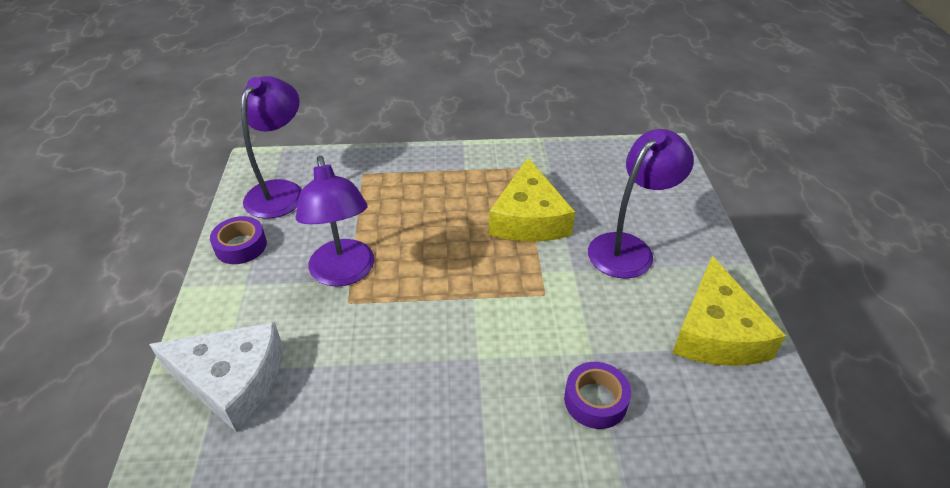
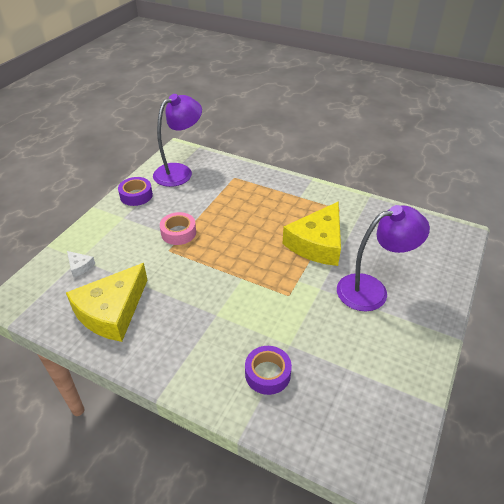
camera: 30 degrees right, 0 degrees up
(232, 381) = (80, 266): white cheese -> white cheese, size x0.40
(344, 273) = (178, 233): purple lamp -> pink tape
(716, 332) = (389, 372): yellow cheese -> yellow cheese (112, 311)

